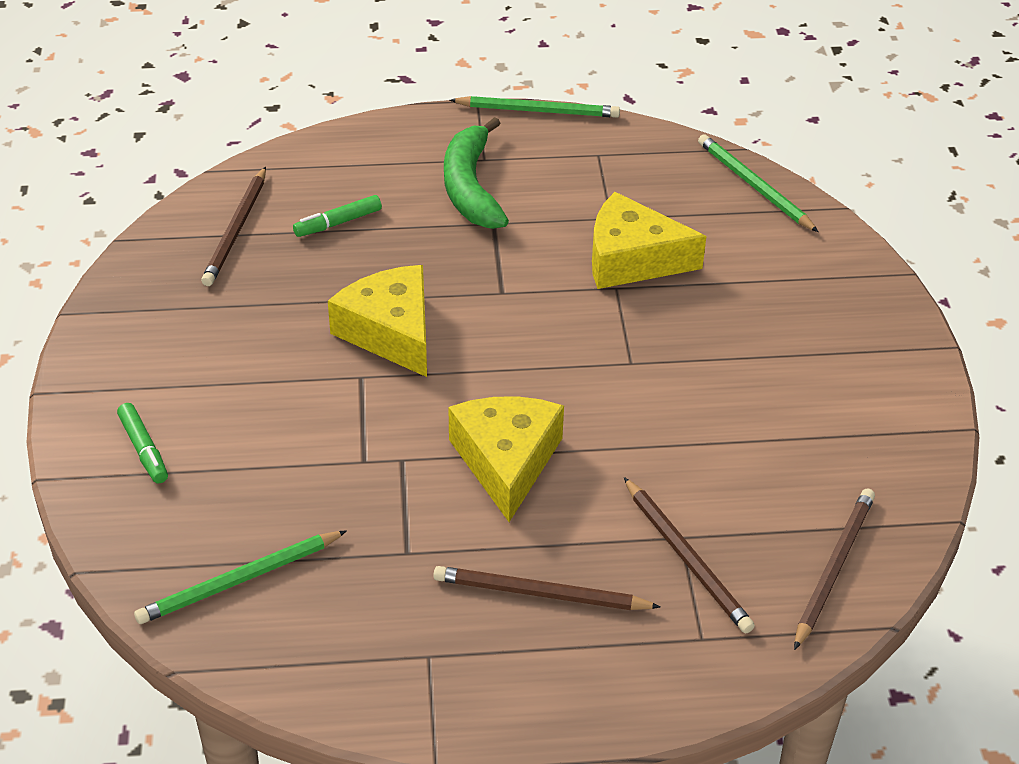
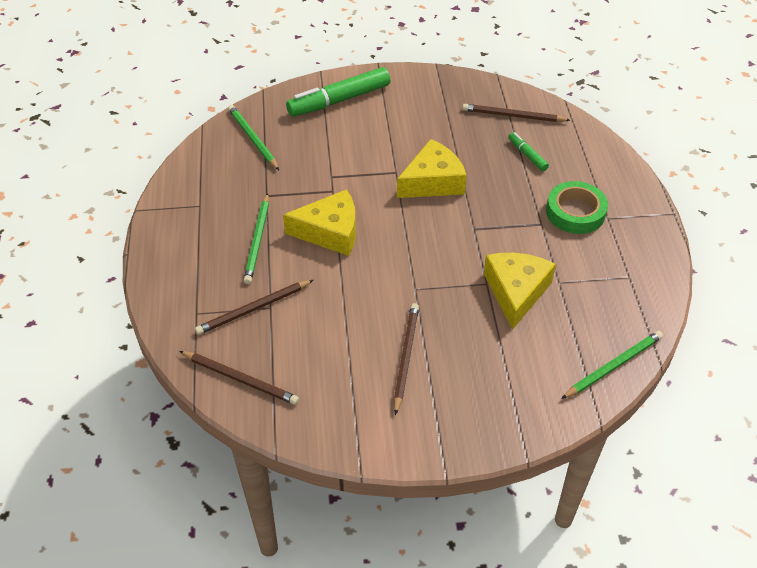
camera: 90 degrees right, 5 degrees up
(144, 449) = (339, 100): green marker -> green marker, size x2.06
(471, 187) = (575, 212): green banana -> green tape
(537, 110) = (671, 244): green pencil -> green pencil (258, 240)
(541, 594) = (234, 247): brown pencil -> brown pencil (405, 357)

